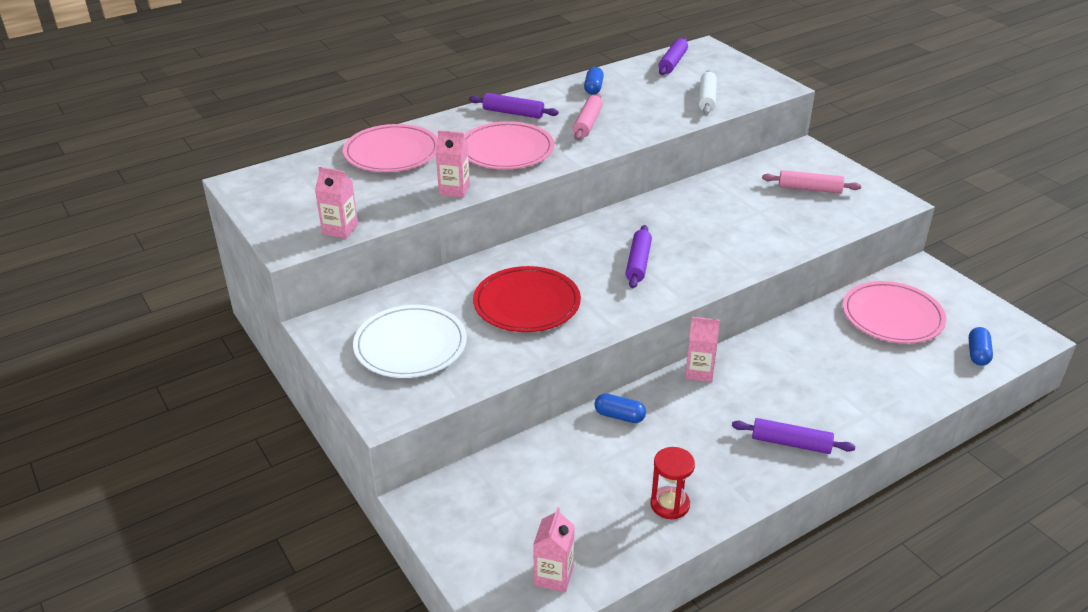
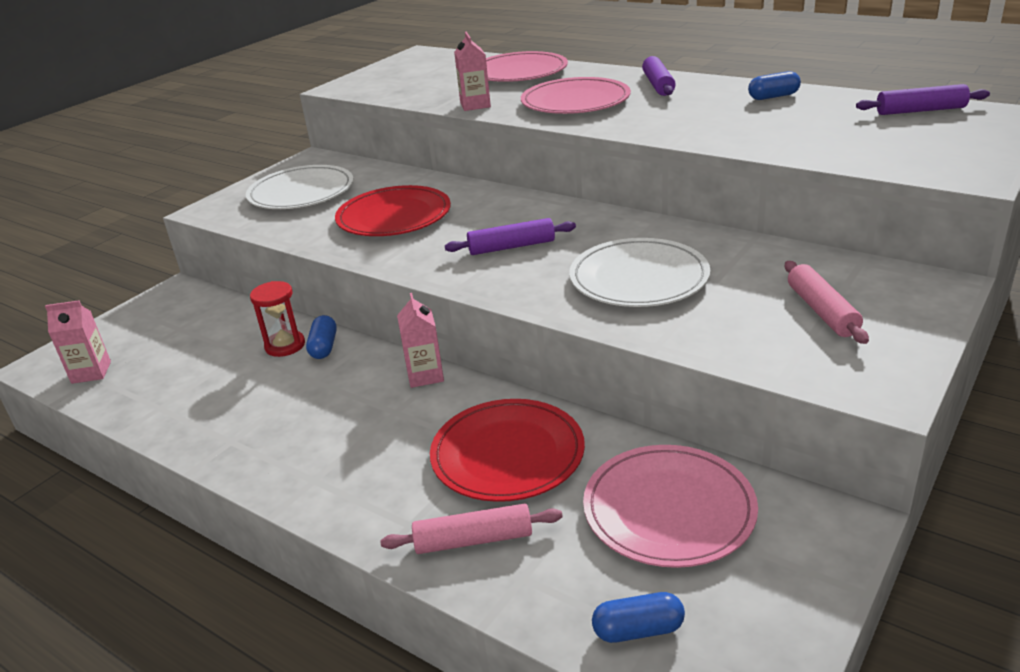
camera: 70 degrees right, 5 degrees down
(340, 229) = (374, 92): pink carton -> none
(587, 123) = (682, 114): pink rolling pin -> pink rolling pin (473, 540)
(670, 504) = (195, 410): red hourglass -> red hourglass (285, 345)
(707, 98) = (849, 147): white rolling pin -> none
(727, 229) = (639, 278): none -> white plate
(791, 443) = (322, 470): purple rolling pin -> none
(814, 358) = (507, 454): none -> red plate

